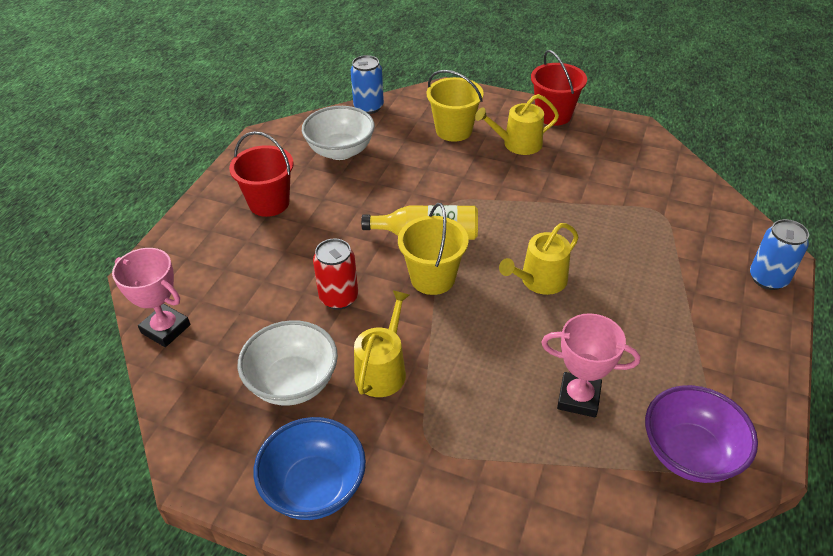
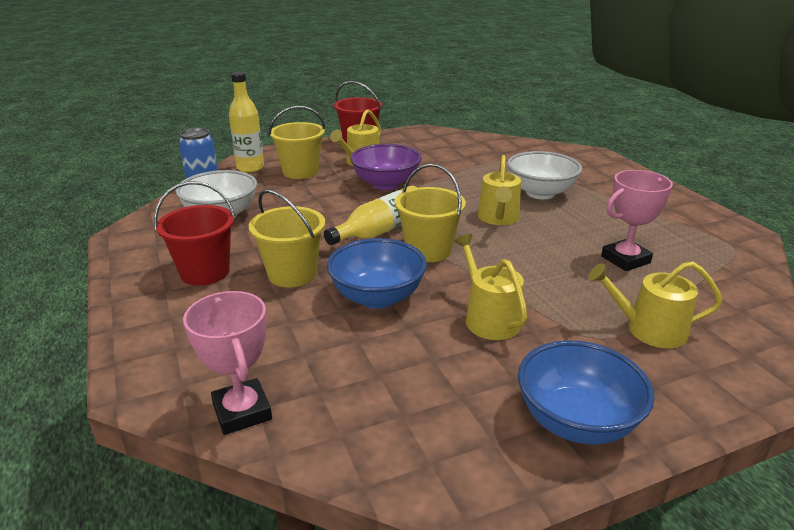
camera: 45 degrees left, 15 degrees down
(165, 329) = (242, 411): pink trophy -> pink trophy turned 75 degrees clockwise
(293, 383) = (436, 369): white bowl -> white bowl (540, 193)
(315, 239) = (292, 274): none -> yellow bucket
(339, 298) = (377, 297): red can -> blue bowl
(422, 105) = (250, 168): none -> yellow bottle
(479, 470) = (649, 330): none -> yellow watering can
(689, 453) = (717, 250): purple bowl -> purple bowl (386, 184)
(768, 278) = (605, 163): blue can -> none

